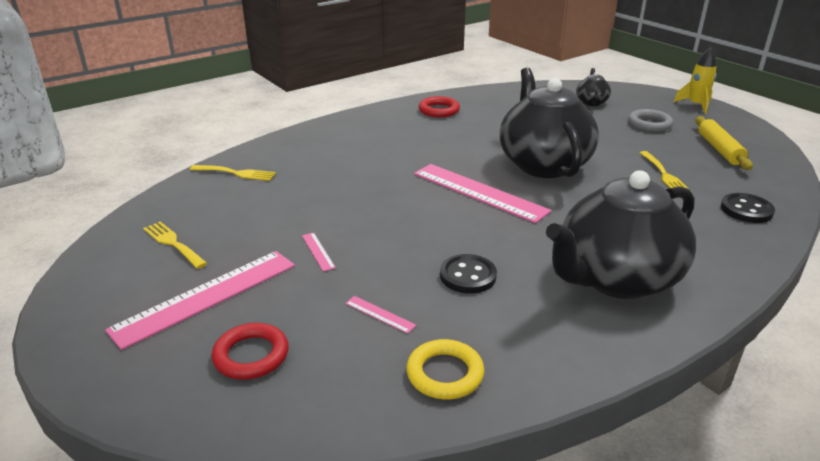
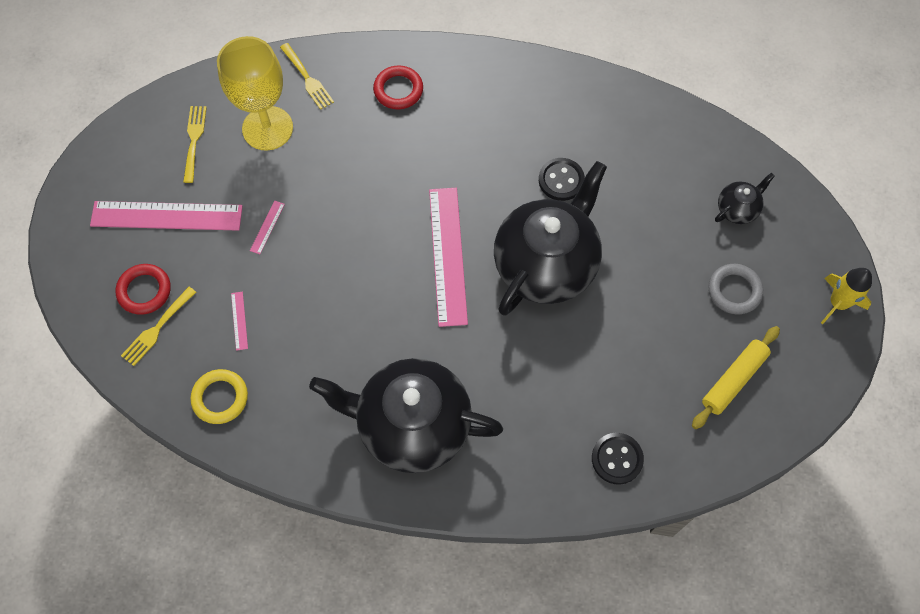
camera: 45 degrees right, 35 degrees up
(237, 207) = (267, 128): none -> yellow goblet
(439, 110) = (570, 106): red ring -> red ring (398, 90)
(468, 276) = (326, 335): black button -> black button (561, 180)
(664, 174) = (624, 364): yellow fork -> yellow fork (157, 328)

